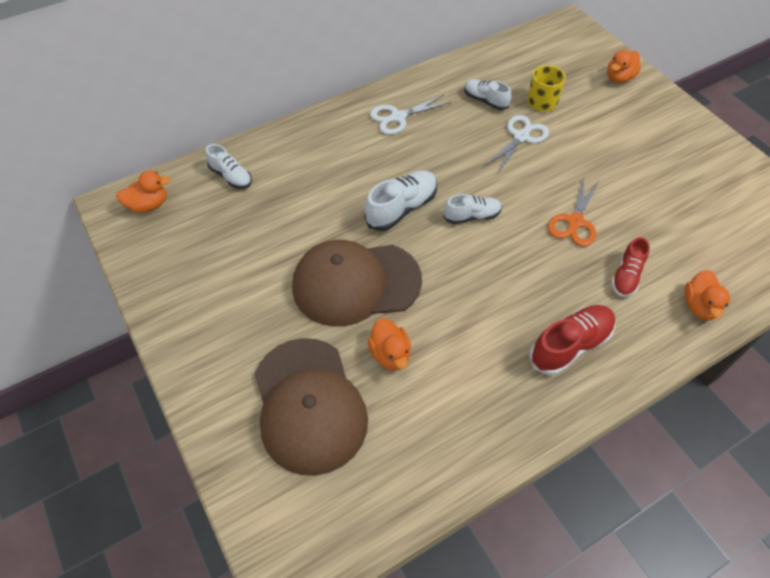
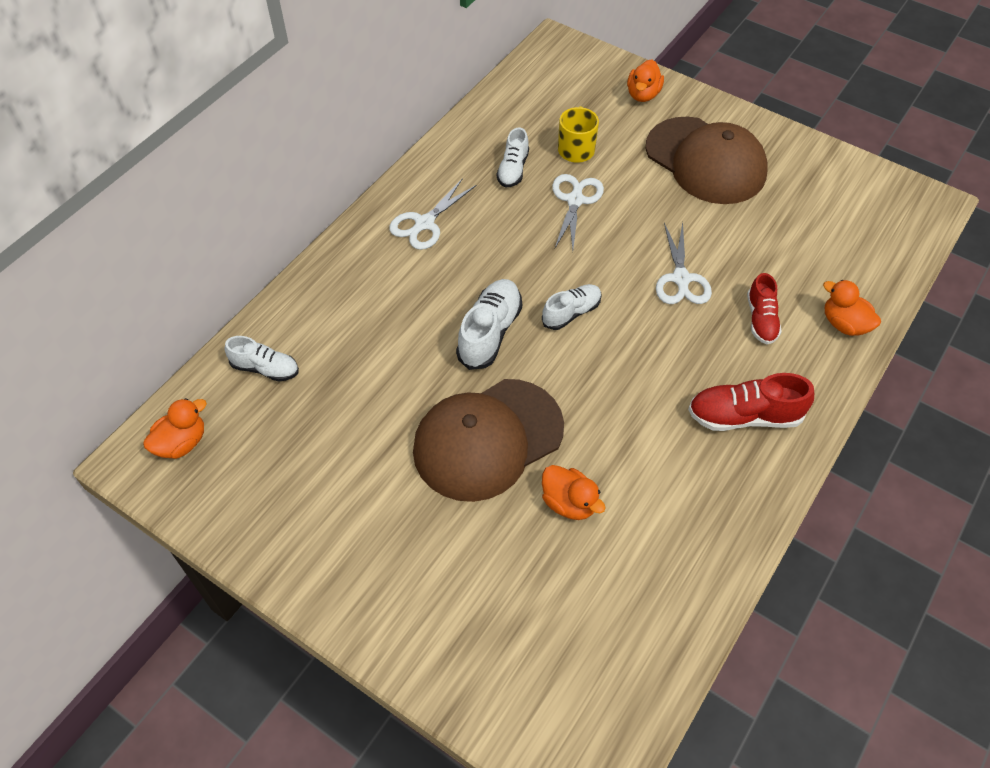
camera: 25 degrees left, 0 degrees up
(309, 405) = (514, 596): brown cap -> brown cap (705, 161)
(485, 101) = (513, 169): white shoe -> white shoe turned 90 degrees counterclockwise
(570, 345) = (744, 416): red shoe -> red shoe turned 120 degrees counterclockwise
(575, 222) = (681, 279): orange scissors -> white scissors
(699, 306) = (844, 324): orange duck -> orange duck turned 150 degrees clockwise

